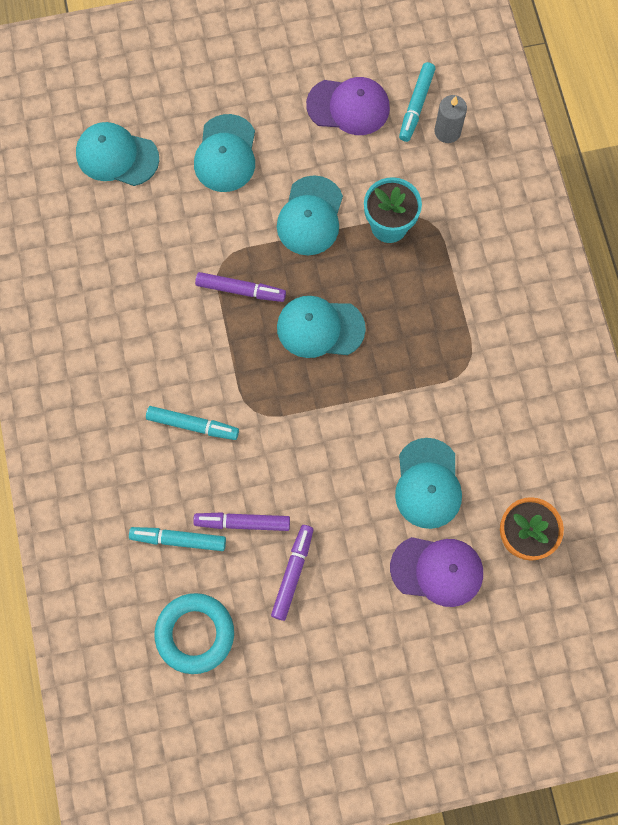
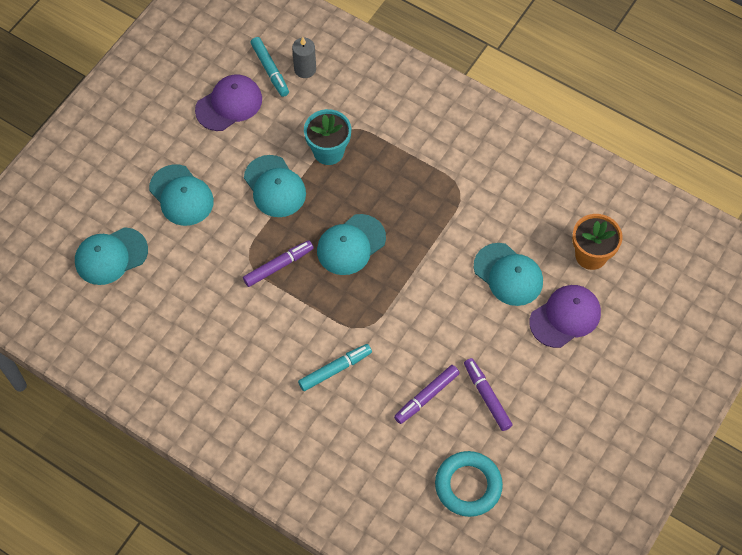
camera: 45 degrees left, 10 degrees down
(178, 540) = (399, 442): turquoise marker -> none

